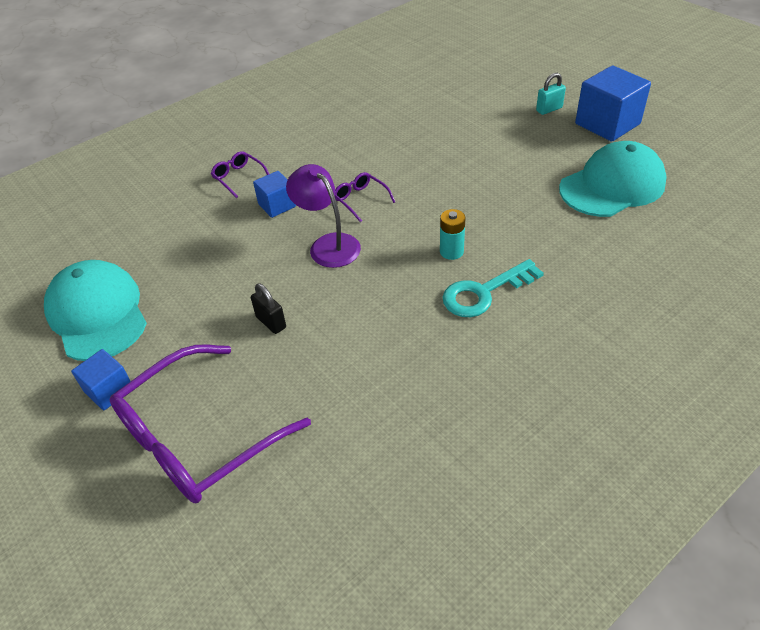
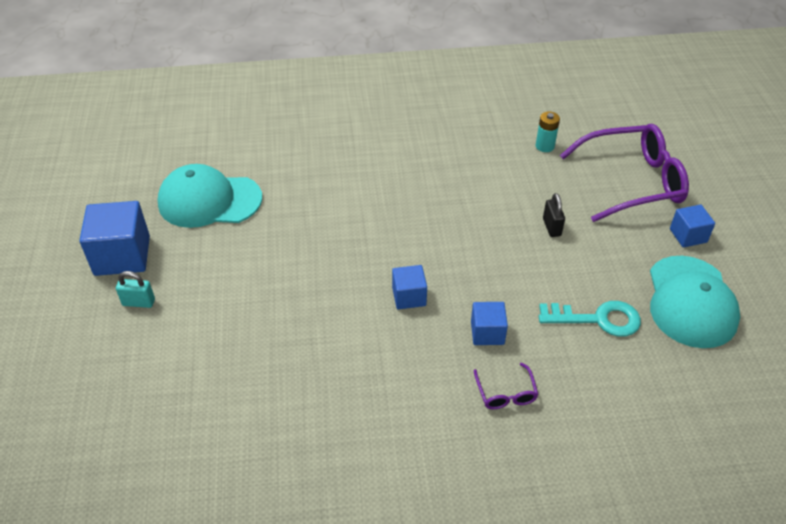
camera: 150 degrees left, 0 degrees up
(328, 245) = (469, 267): purple lamp -> none
(360, 200) = (409, 296): purple glasses -> blue cube
(451, 251) = (382, 213): turquoise battery -> turquoise battery (544, 146)
(484, 292) = (391, 176): turquoise key -> turquoise key (598, 319)

